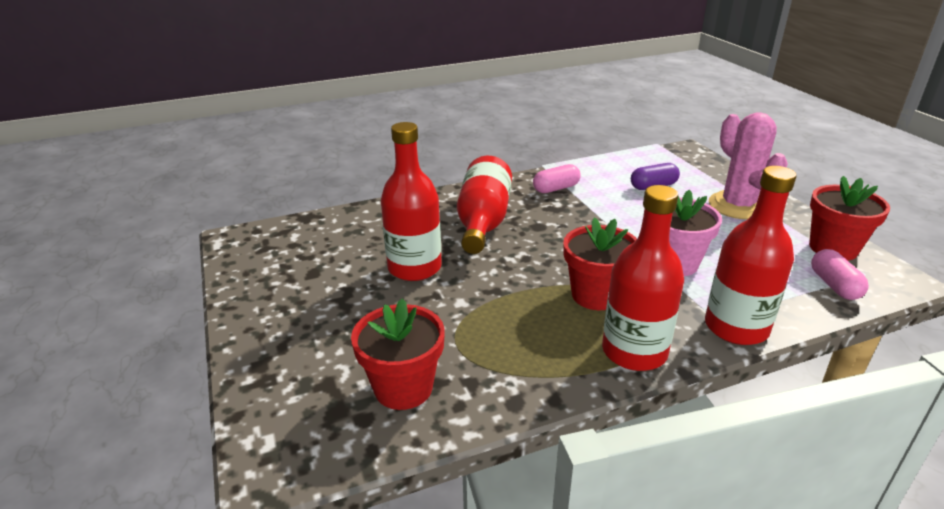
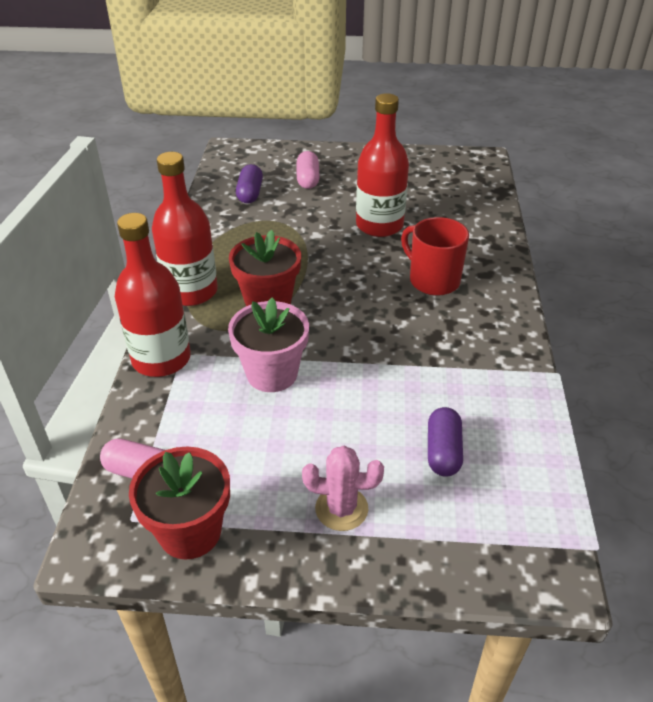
camera: 115 degrees right, 10 degrees up
(403, 388) = (250, 193): red flower pot -> purple capsule
(483, 222) = (433, 280): red bottle -> red mug
(556, 188) = (482, 358): pink capsule -> pink capsule (308, 179)
(737, 206) = (341, 509): pink cactus -> pink cactus, size x0.61

